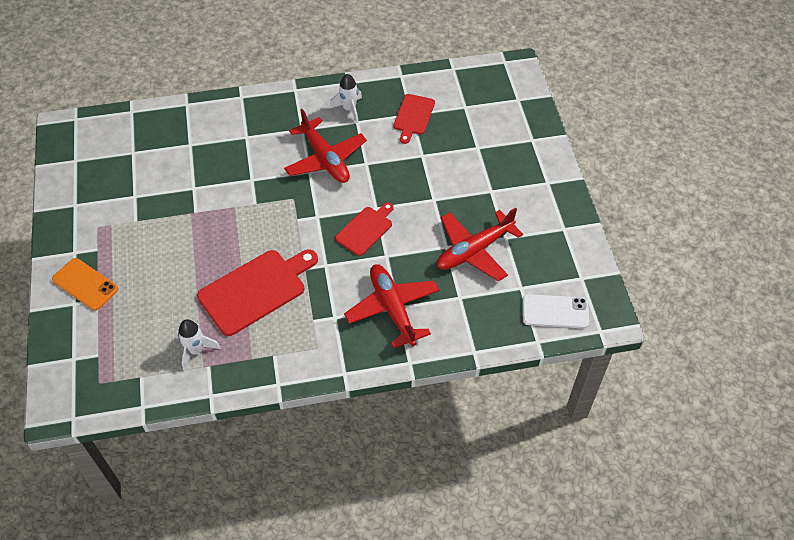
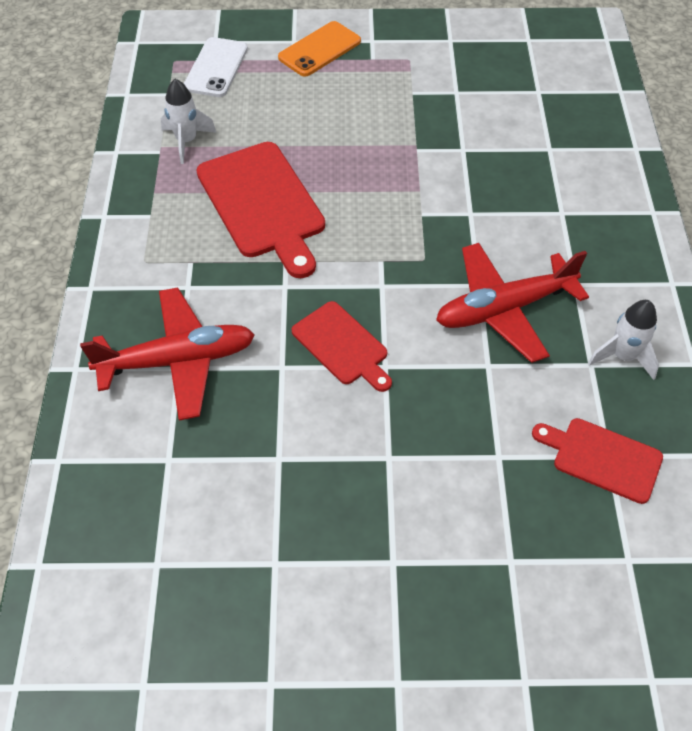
camera: 100 degrees right, 0 degrees up
(474, 251) = (258, 502): red plane -> none
(555, 311) = (86, 613): white phone -> white phone (216, 68)

